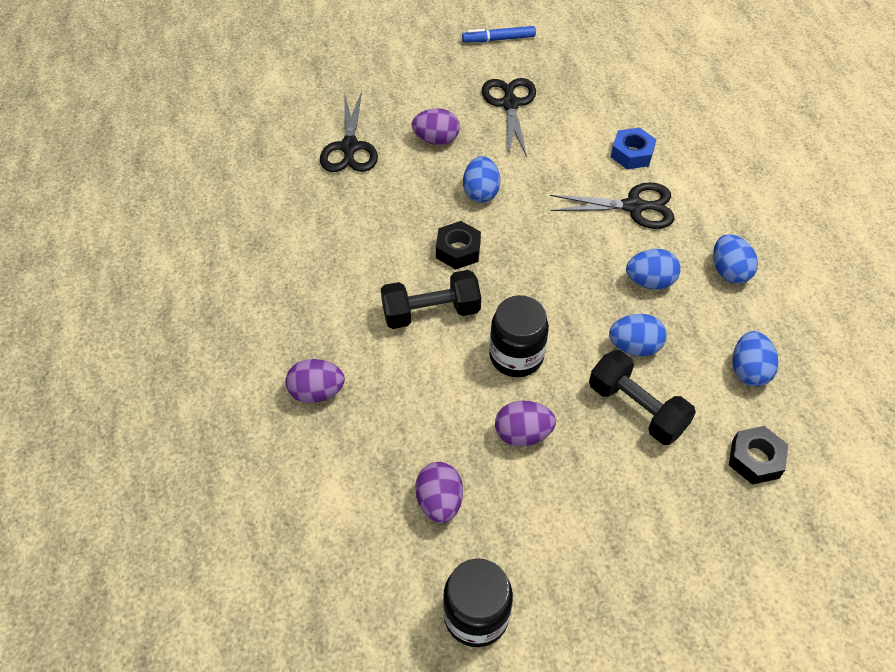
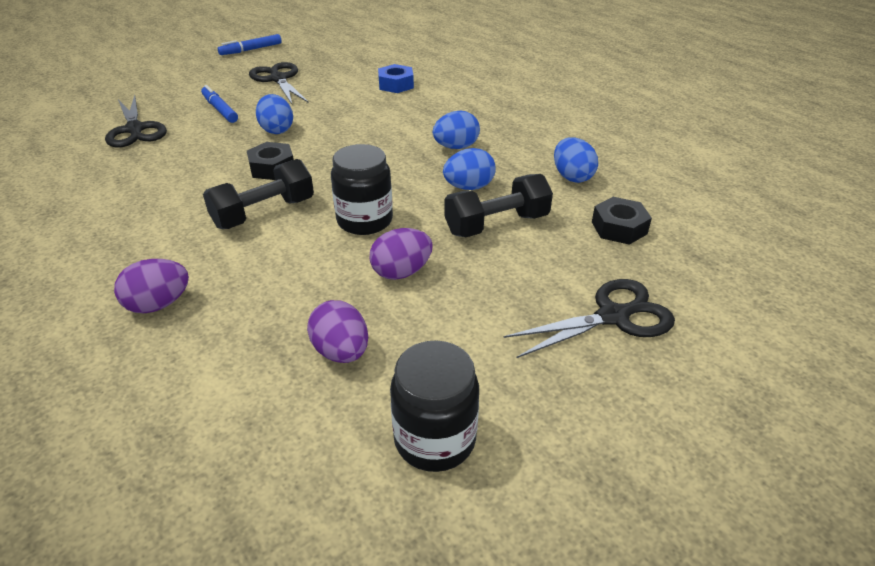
camera: 25 degrees left, 15 degrees down
(436, 140) = (220, 109): purple egg -> blue marker
(633, 207) = (415, 110): black scissors -> black scissors (613, 316)
(636, 408) = (496, 224): black dumbbell -> black dumbbell turned 45 degrees counterclockwise
(729, 271) = (515, 127): blue egg -> none

